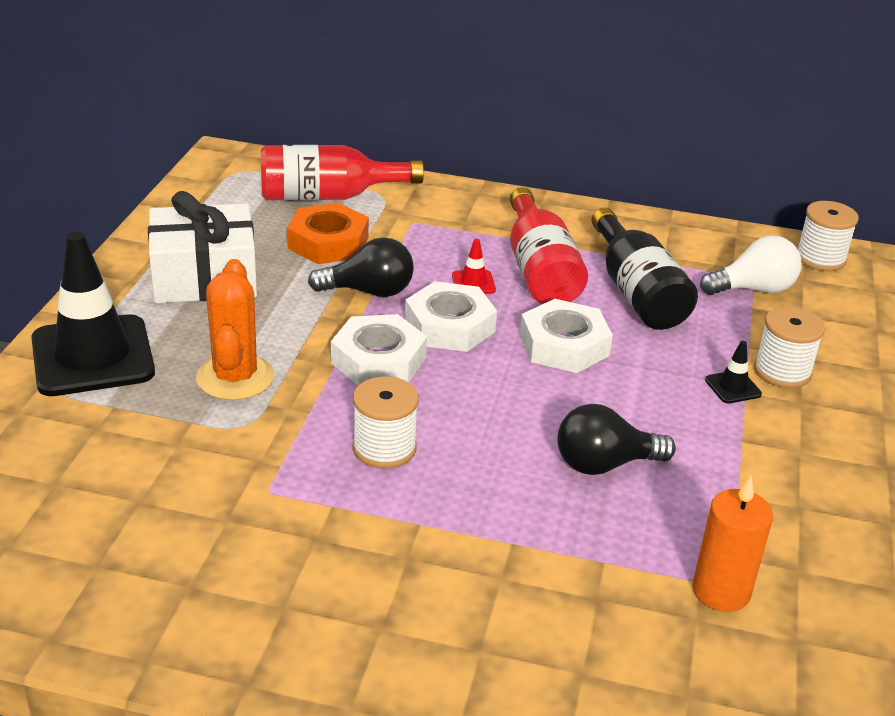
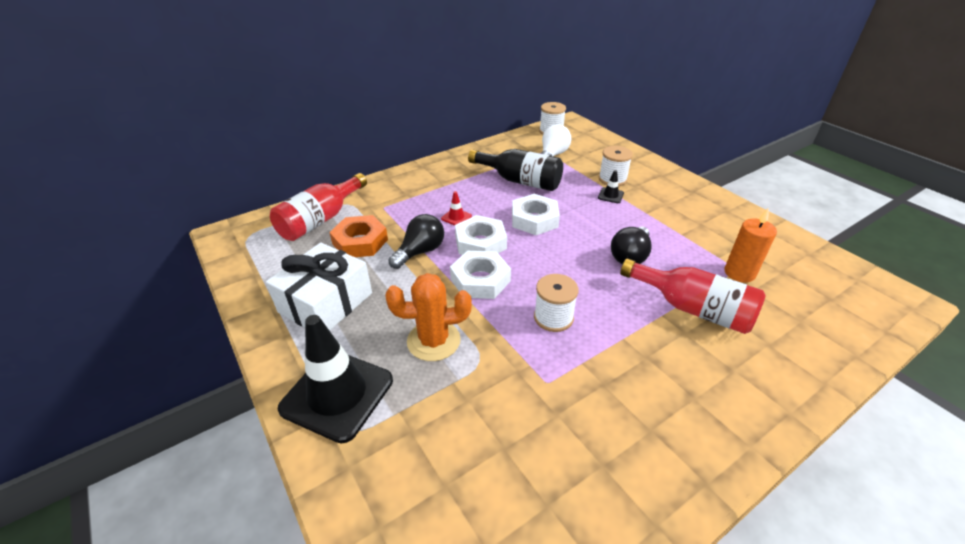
camera: 45 degrees left, 5 degrees up
(235, 377) = (433, 341): orange cactus -> orange cactus turned 45 degrees counterclockwise
(539, 270) = (472, 195): red bottle -> red bottle (693, 308)

